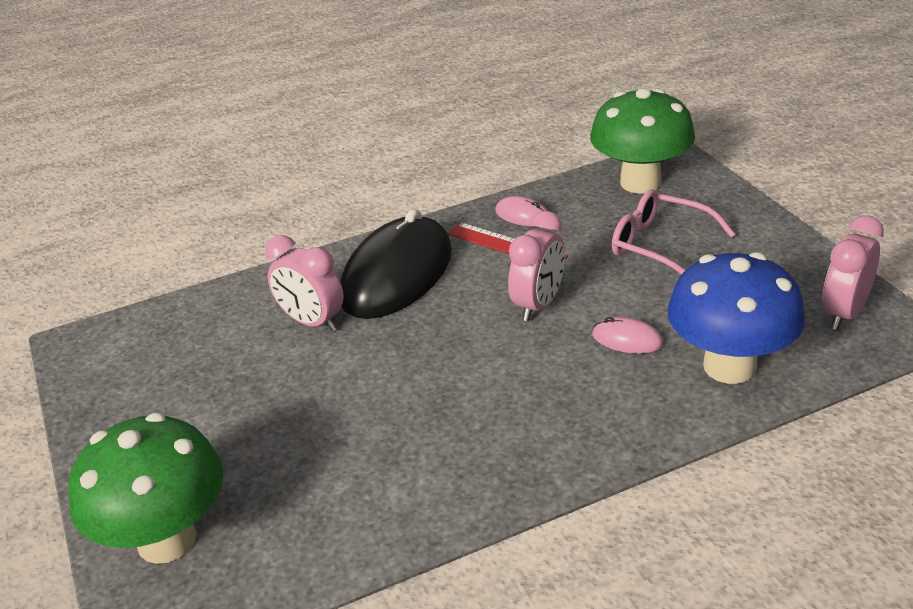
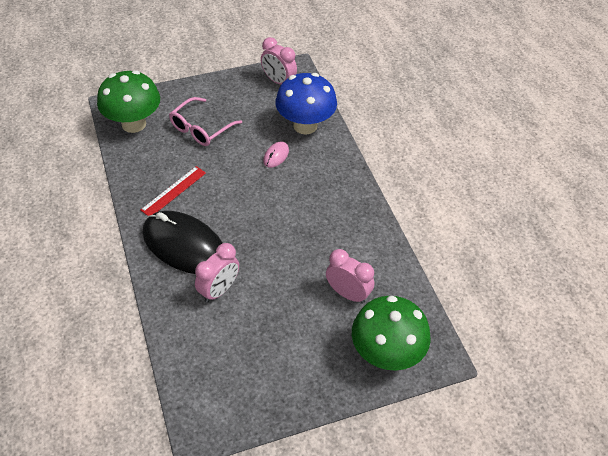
camera: 90 degrees left, 15 degrees up
(522, 215) = (144, 180): pink mouse -> none
(538, 305) = (237, 185): pink clock -> pink clock (347, 293)

